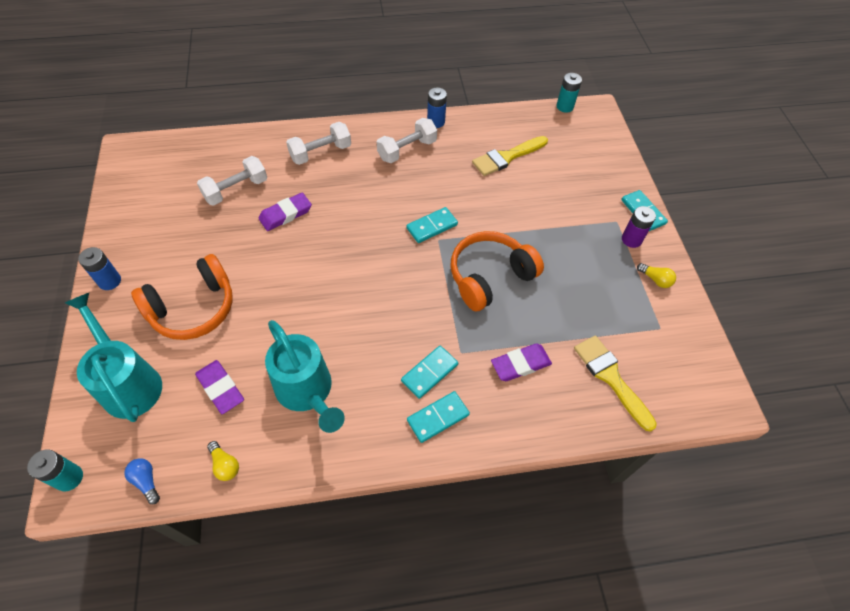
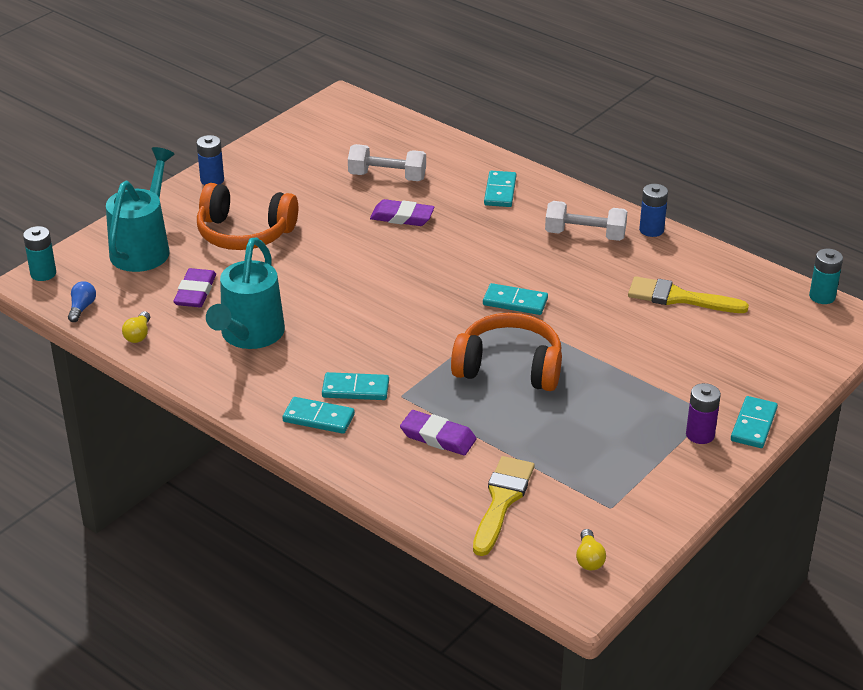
camera: 50 degrees right, 20 degrees down
(321, 153) = (500, 191): white dumbbell -> turquoise domino
(655, 280) = (670, 476): yellow light bulb -> yellow light bulb (589, 559)

